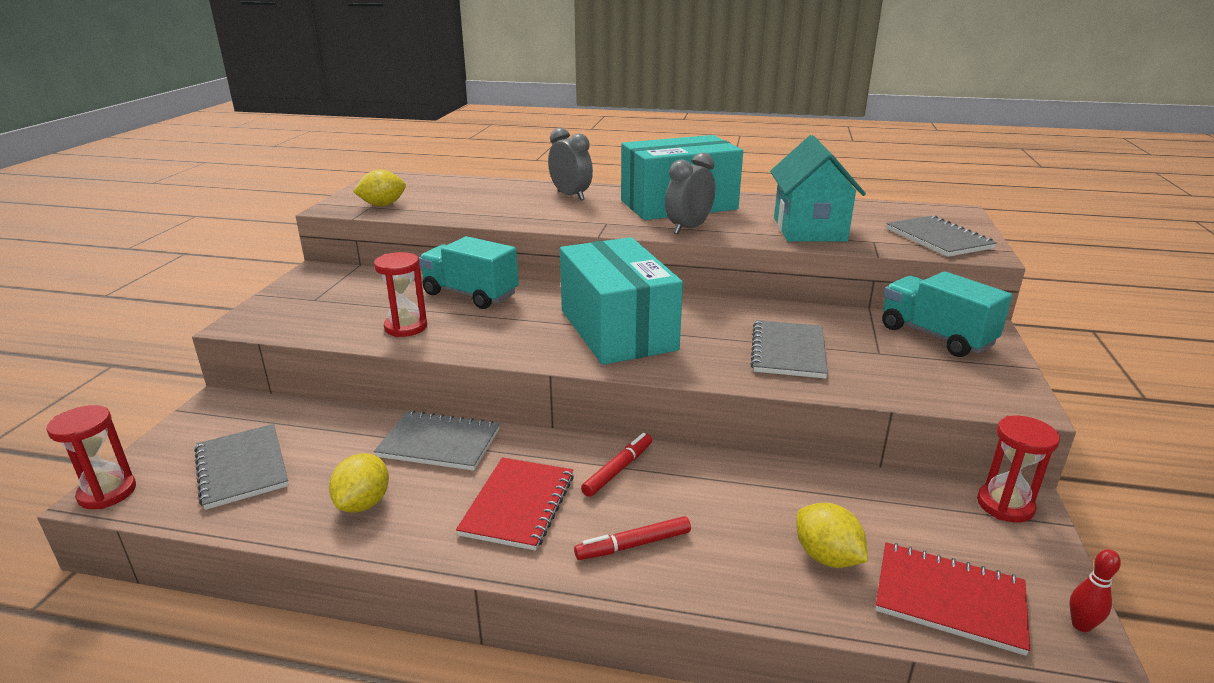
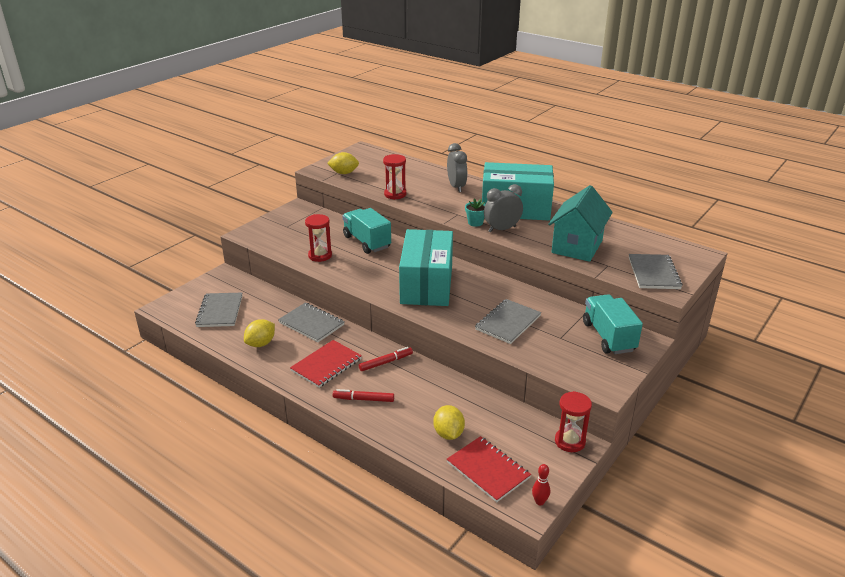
camera: 25 degrees right, 5 degrees up
(107, 493) = (163, 307): red hourglass -> red hourglass (395, 194)
(643, 228) = (475, 223): none -> turquoise flower pot

